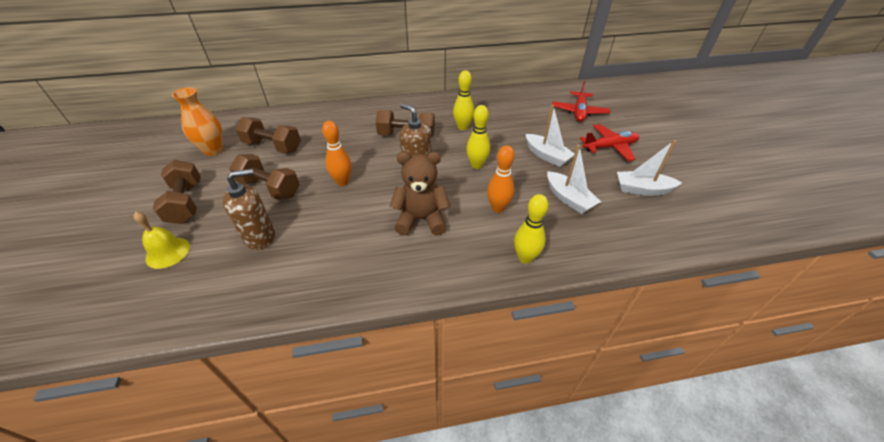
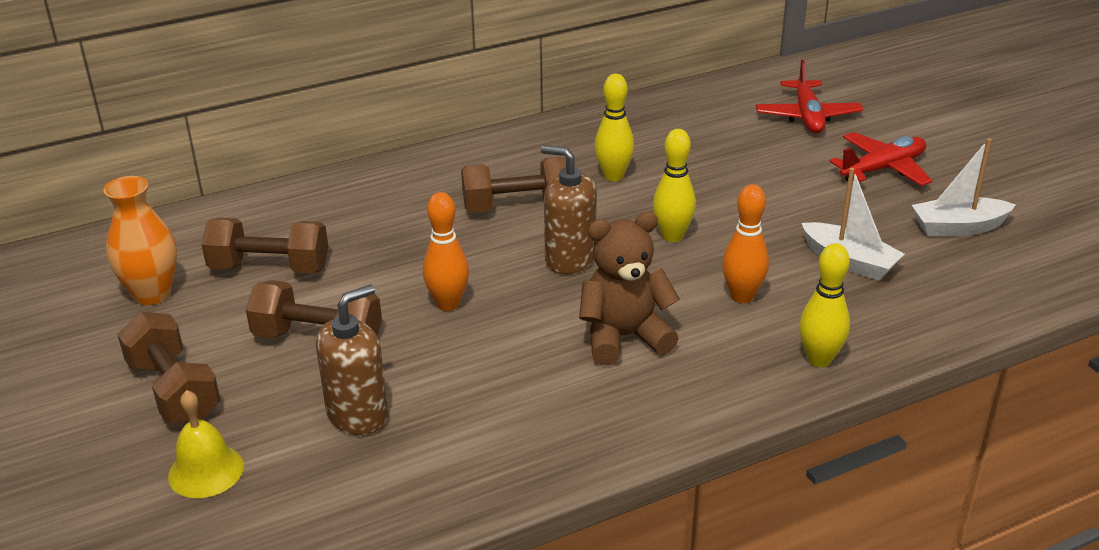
camera: 15 degrees left, 10 degrees down
(547, 156) = (784, 200): white boat -> none

